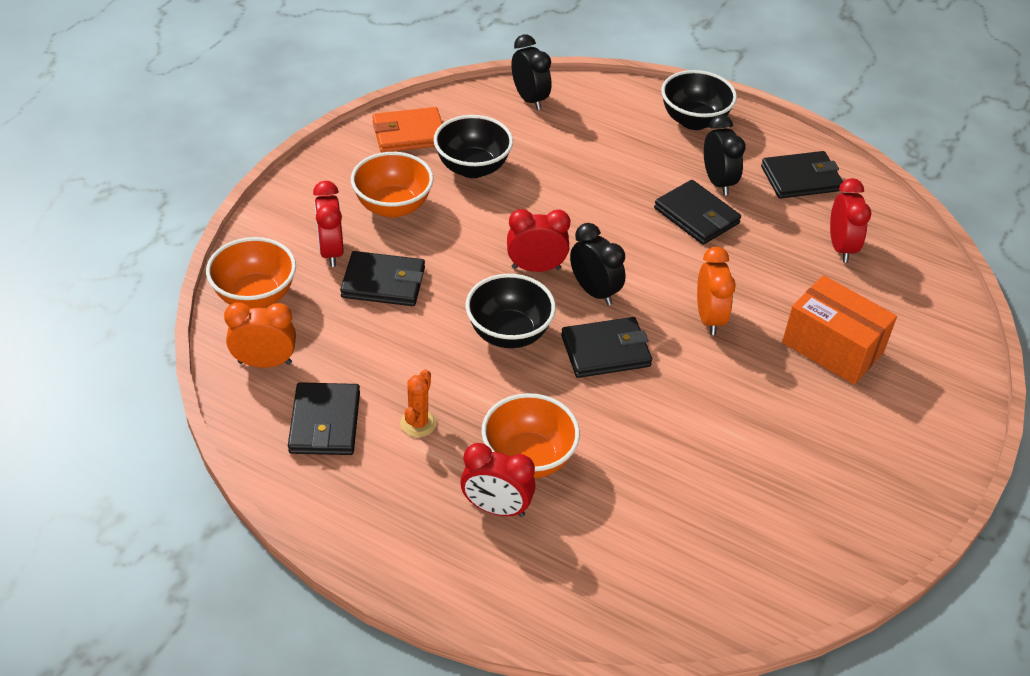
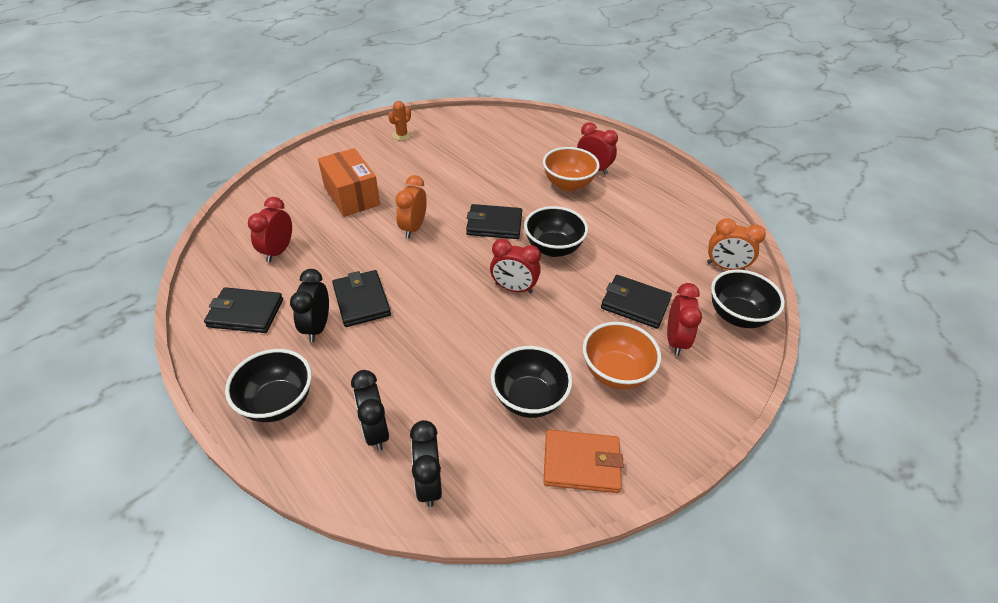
camera: 160 degrees left, 0 degrees up
(255, 296) = (737, 316): orange bowl -> black bowl
(325, 422) = (684, 225): black wallet -> none
(418, 423) = (627, 213): orange cactus -> orange cactus (402, 135)
(594, 292) = (480, 262): black clock -> black clock (375, 431)

